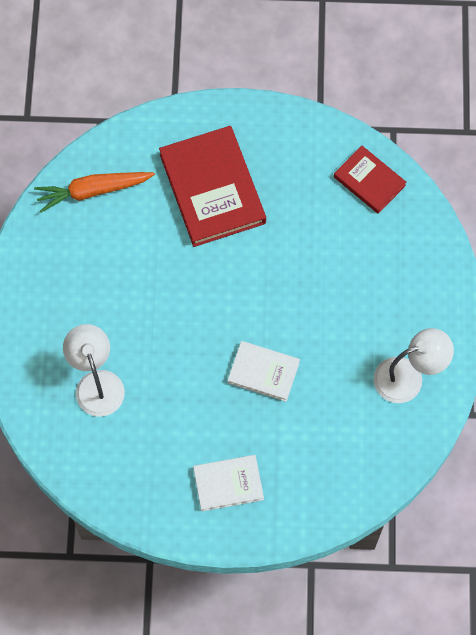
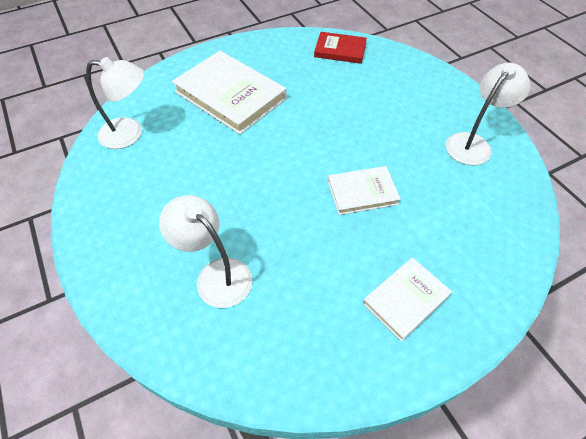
camera: 30 degrees left, 15 degrees down
(93, 191) = (130, 134): orange carrot -> white lamp
(212, 188) = (230, 95): red book -> white book

